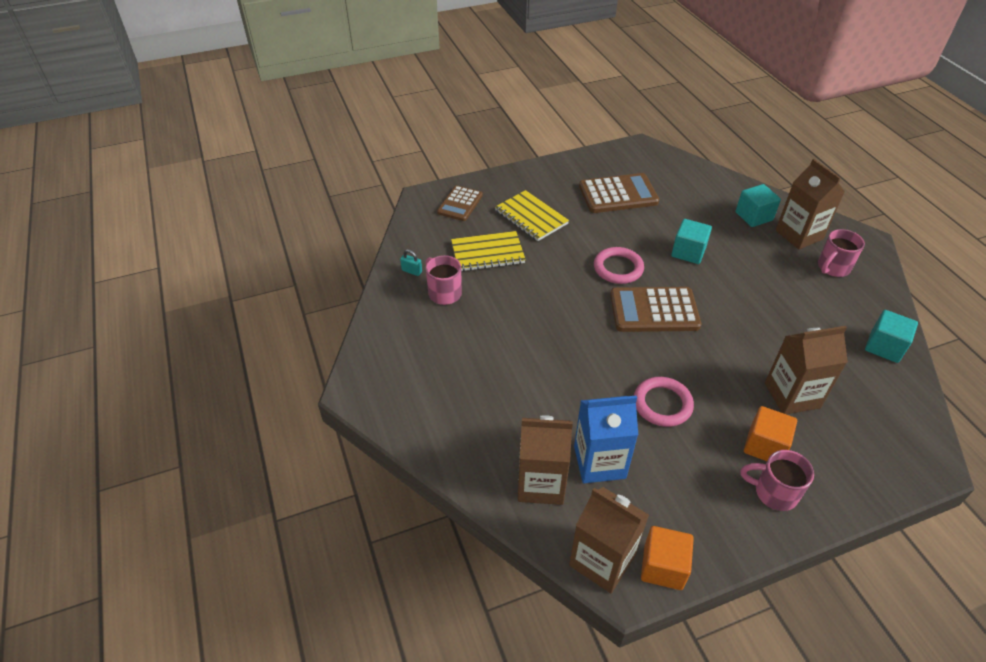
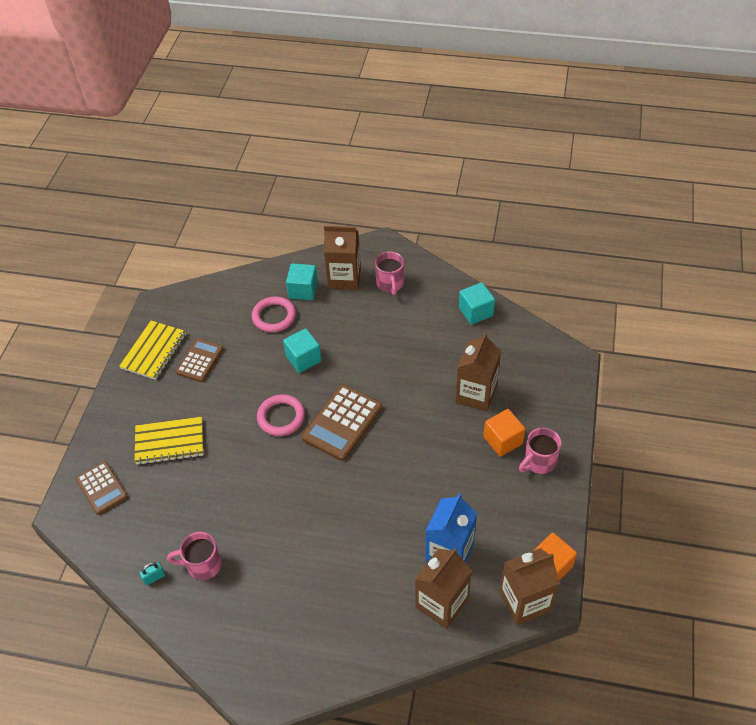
camera: 55 degrees left, 5 degrees up
(487, 253) = (184, 502): yellow notebook -> yellow notebook (154, 351)
(618, 194) = (200, 360): brown calculator -> brown calculator, size x0.65
(662, 404) = (429, 478): pink ring -> pink ring (274, 316)

